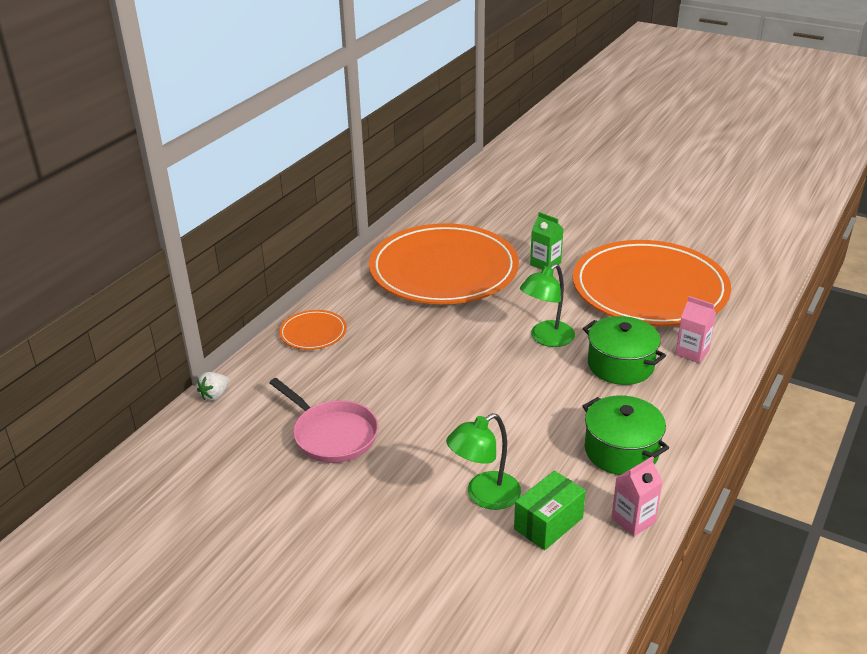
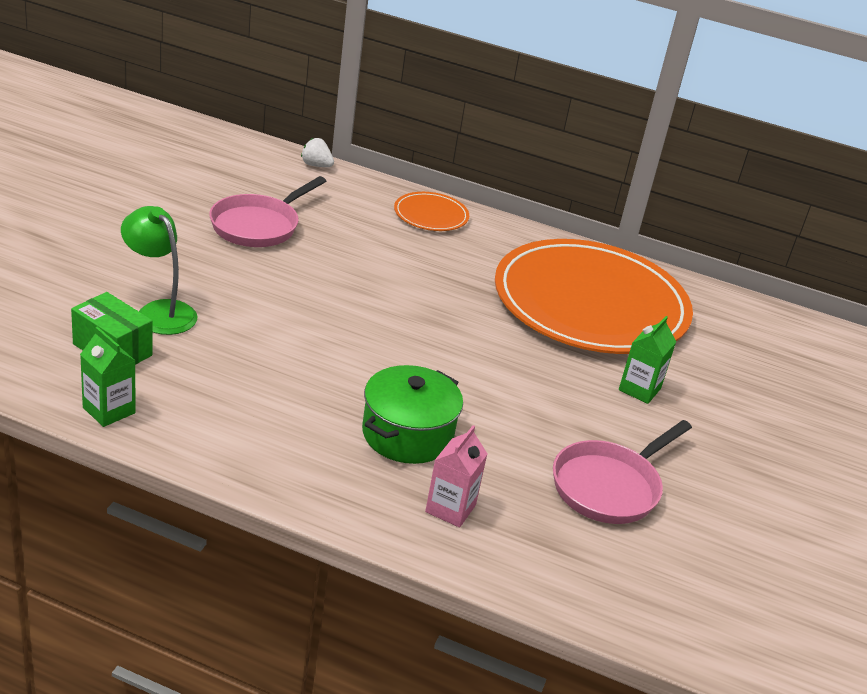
camera: 75 degrees right, 0 degrees up
(546, 338) = (455, 375): green lamp -> none
(621, 451) = (231, 415): green pot -> none
(633, 520) = (109, 410): pink carton -> green carton
(649, 289) = (609, 486): orange plate -> pink pan

